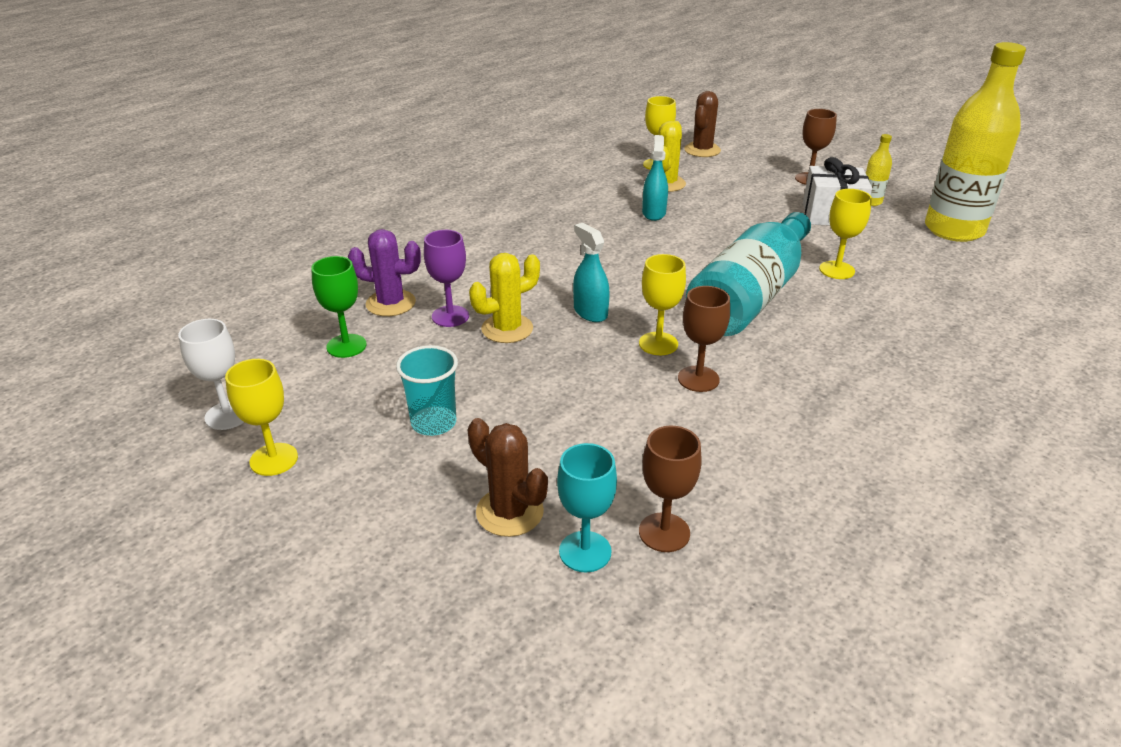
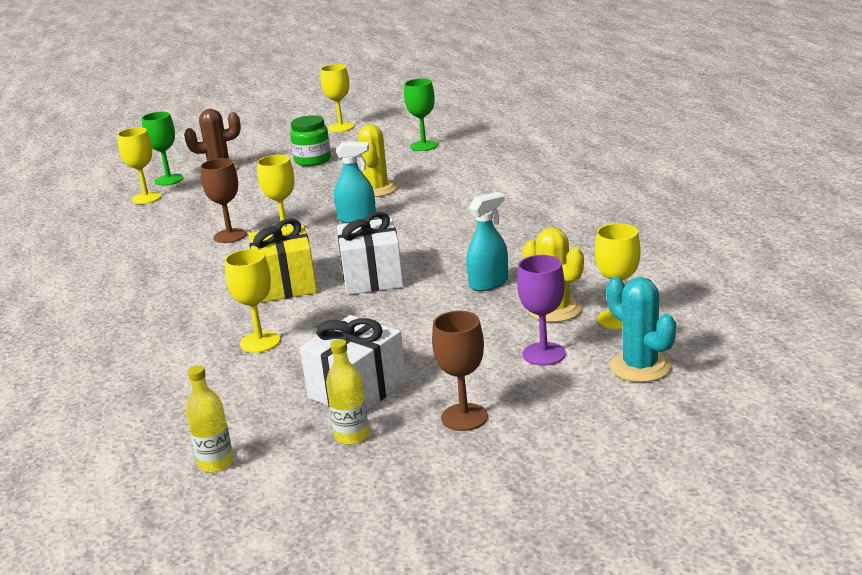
camera: 125 degrees right, 10 degrees down
(227, 415) = (394, 119): white goblet -> none
(390, 303) = (460, 160): purple cactus -> none
(433, 423) = (313, 160): turquoise cup -> green jar
(450, 316) = (418, 175): purple goblet -> purple goblet (544, 354)
(585, 551) = (169, 180): turquoise goblet -> green goblet
(654, 213) = (489, 283): turquoise spray bottle -> turquoise spray bottle turned 75 degrees counterclockwise
(664, 532) = (146, 198): brown goblet -> yellow goblet
(694, 261) = (372, 277): none -> white gift
(702, 150) = (640, 367): brown cactus -> turquoise cactus
(749, 296) = (286, 284): turquoise bottle -> yellow gift
(954, 230) = (216, 463): yellow bottle -> yellow bottle, size x0.41

